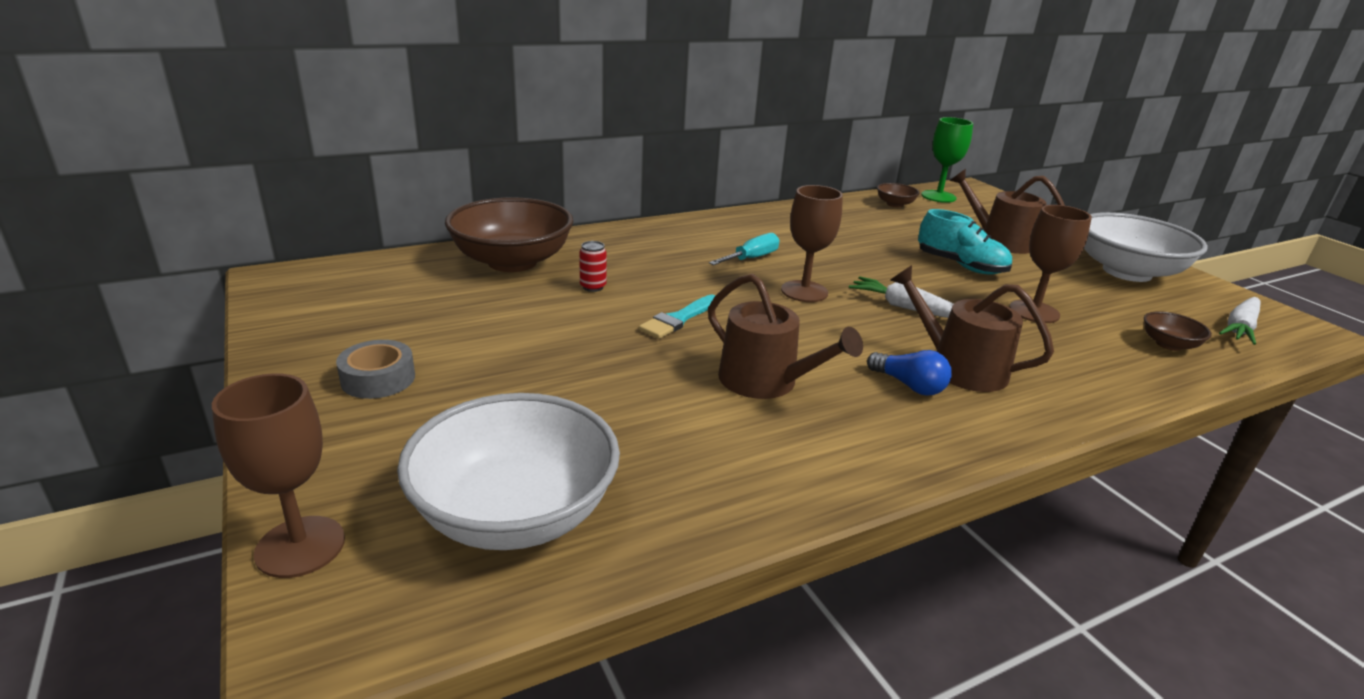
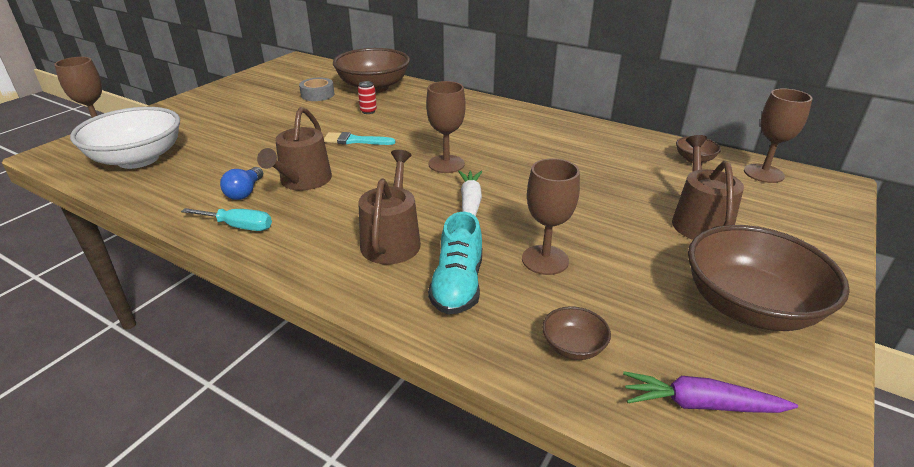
camera: 60 degrees right, 5 degrees up
(378, 379) = (225, 104): grey tape -> grey tape (317, 94)
(751, 258) = (475, 137): turquoise screwdriver -> turquoise screwdriver (239, 226)
(909, 385) = (343, 226): blue light bulb -> blue light bulb (245, 192)
(938, 196) = (763, 173): green goblet -> brown goblet
(961, 266) = (596, 211): turquoise shoe -> turquoise shoe (457, 286)
(1127, 272) = (749, 307): white bowl -> brown bowl
(1240, 328) = (700, 404): white carrot -> purple carrot

